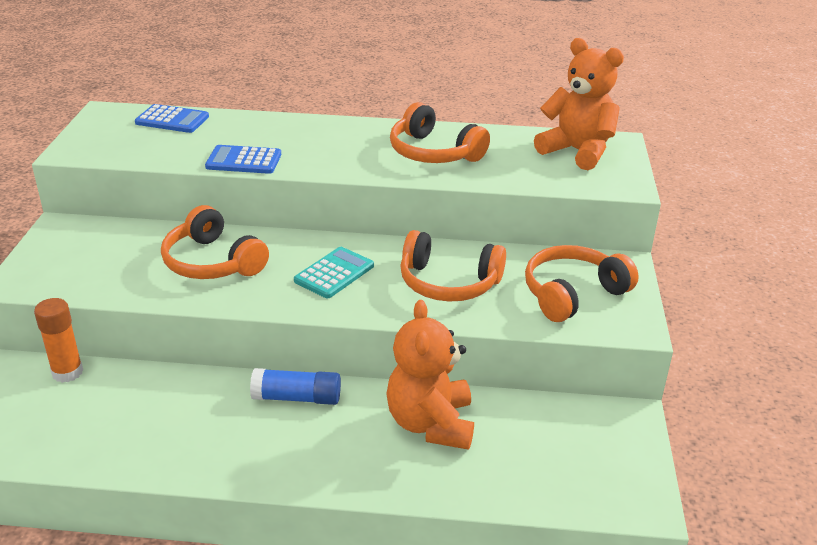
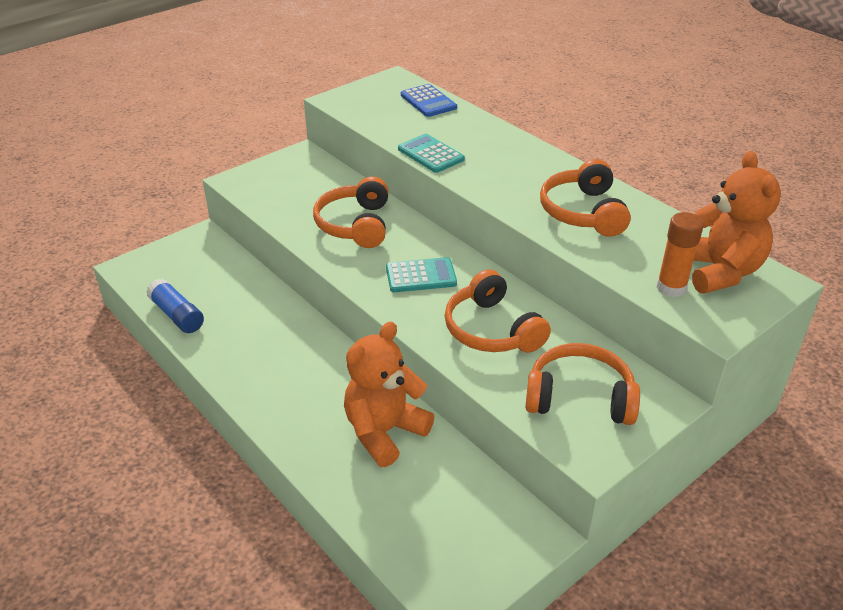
camera: 45 degrees right, 5 degrees up
(67, 372) = (227, 257): orange glue stick -> orange glue stick (671, 288)
(244, 161) = (430, 154): blue calculator -> turquoise calculator
(297, 398) = (326, 356): blue glue stick -> blue glue stick (177, 315)

